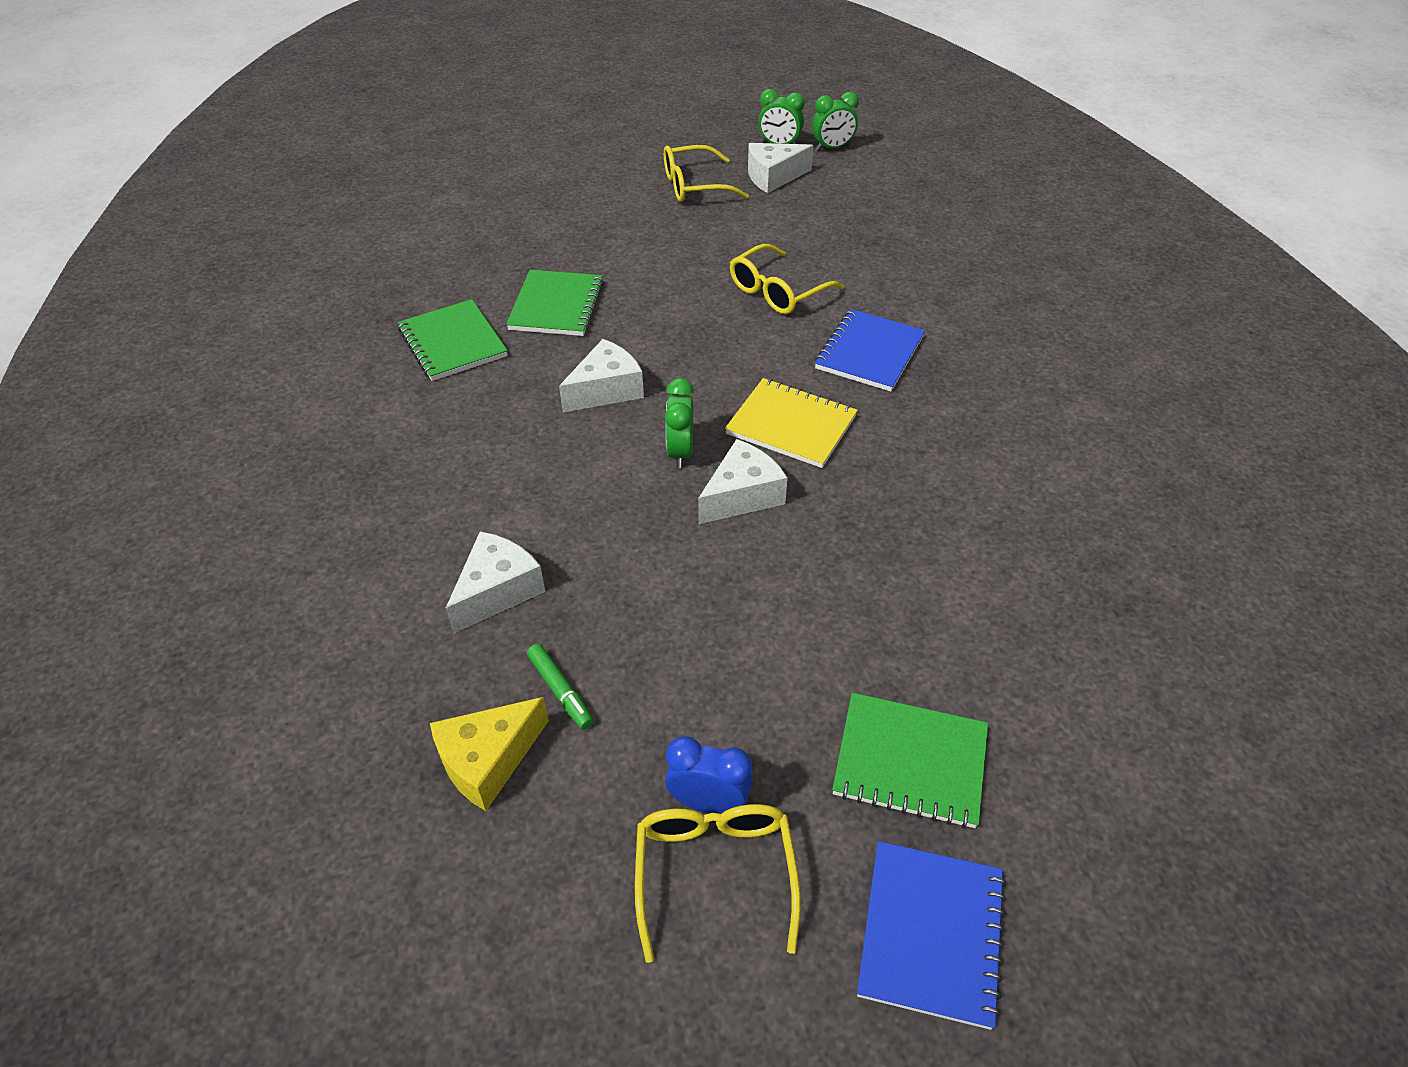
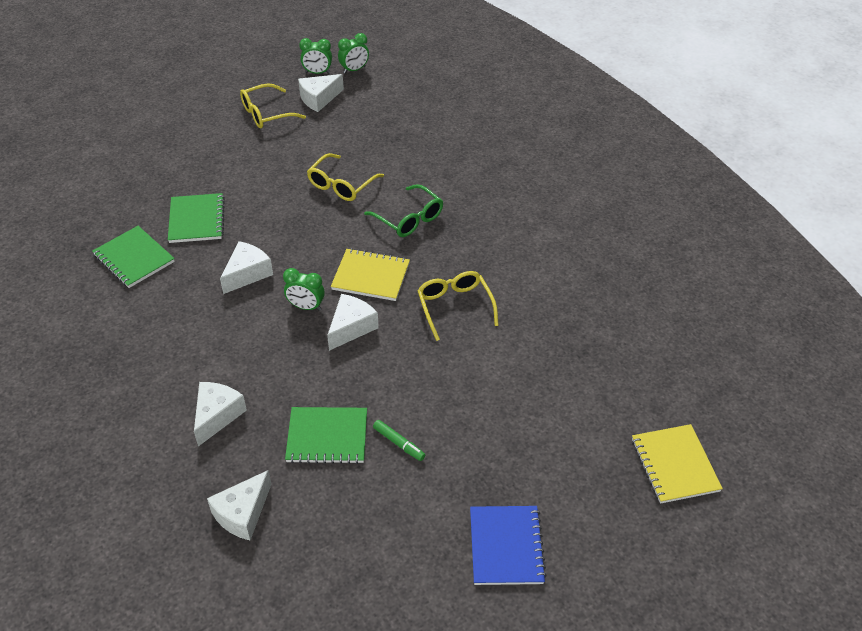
camera: 15 degrees left, 0 degrees up
(488, 761) = (243, 513): yellow cheese -> white cheese
(561, 691) = (273, 466): green marker -> green marker (399, 443)
(680, 452) = (306, 307): green clock -> green clock turned 60 degrees counterclockwise
(708, 803) = (374, 508): blue clock -> none
(714, 873) = (386, 543): yellow glasses -> yellow glasses (455, 307)
(869, 353) = (409, 219): blue notebook -> green glasses
(910, 762) = (479, 462): green notebook -> green notebook (327, 437)
(1280, 850) = (674, 465): none -> yellow notebook

